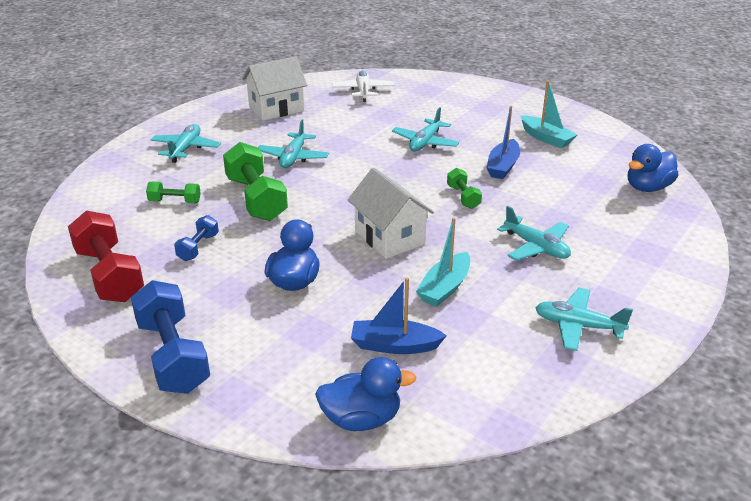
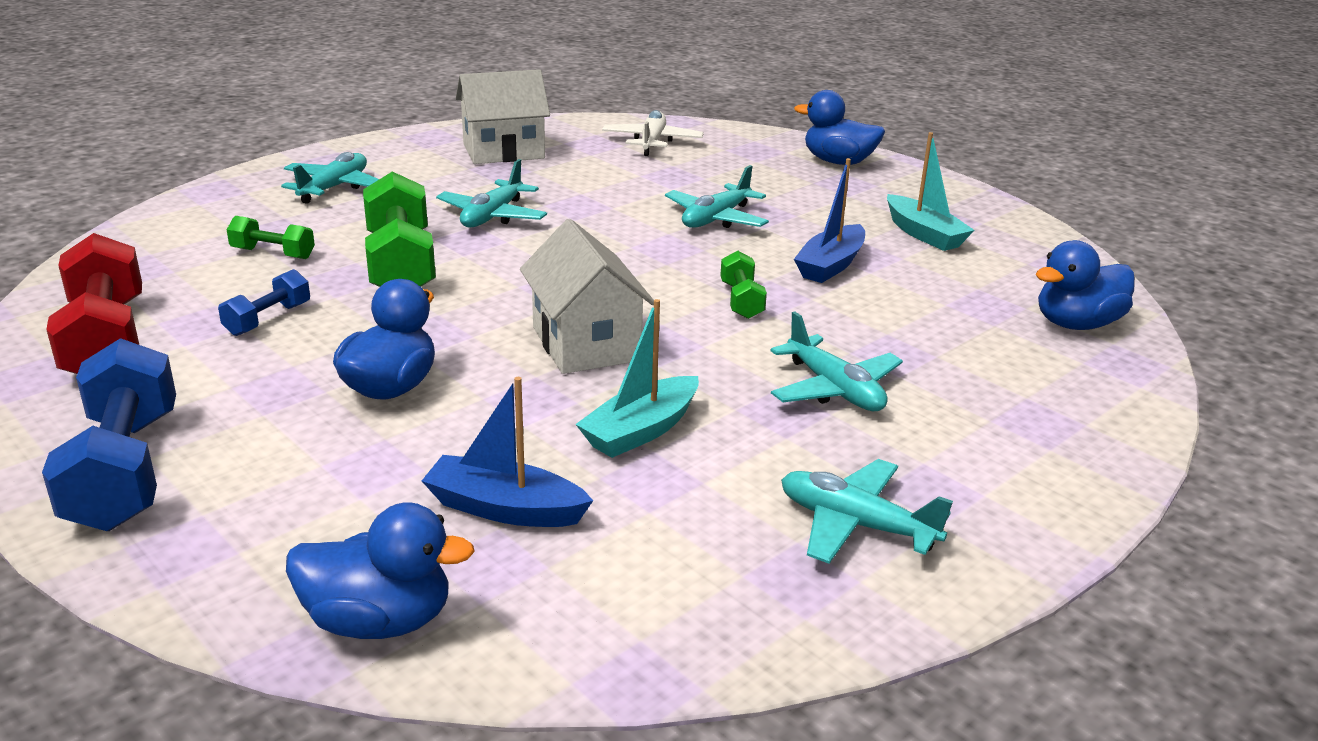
camera: 10 degrees right, 5 degrees down
(478, 92) = (838, 162): none -> blue duck

